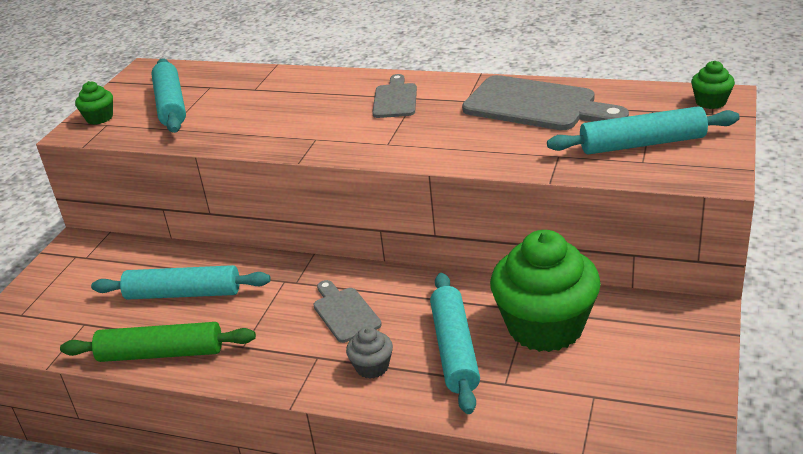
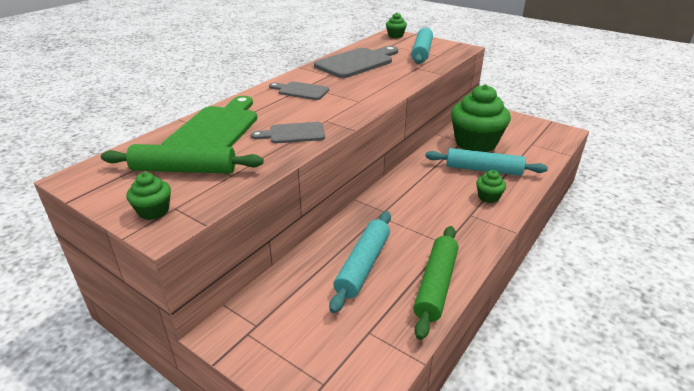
camera: 75 degrees left, 0 degrees up
(171, 105) = (184, 170): turquoise rolling pin -> green rolling pin
(260, 89) = (215, 129): none -> green cutting board
(344, 312) = (430, 198): grey cutting board -> grey cutting board (293, 134)
(372, 367) = (488, 197): grey cupcake -> green cupcake

